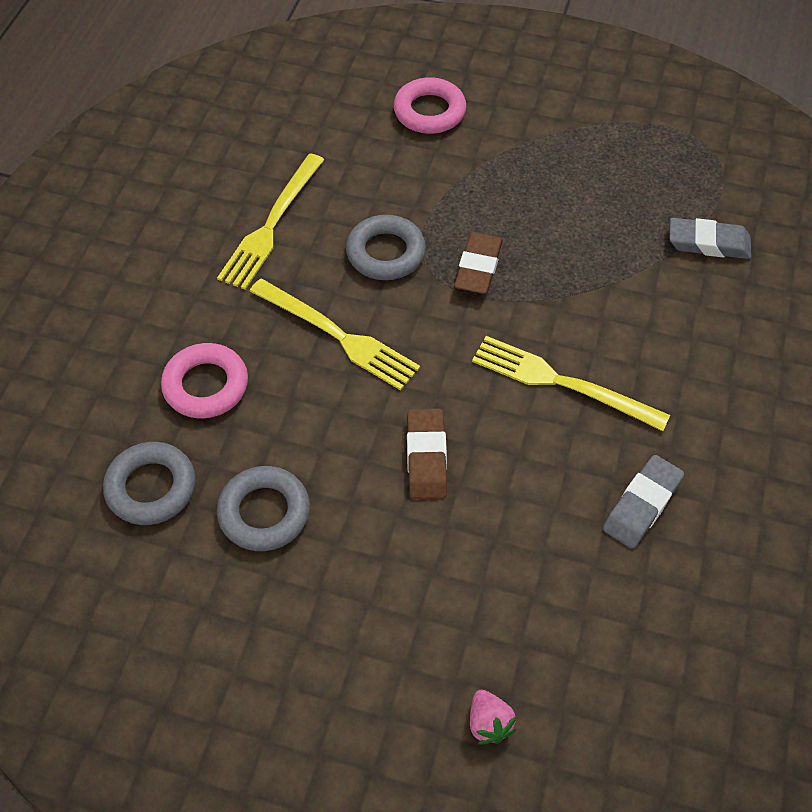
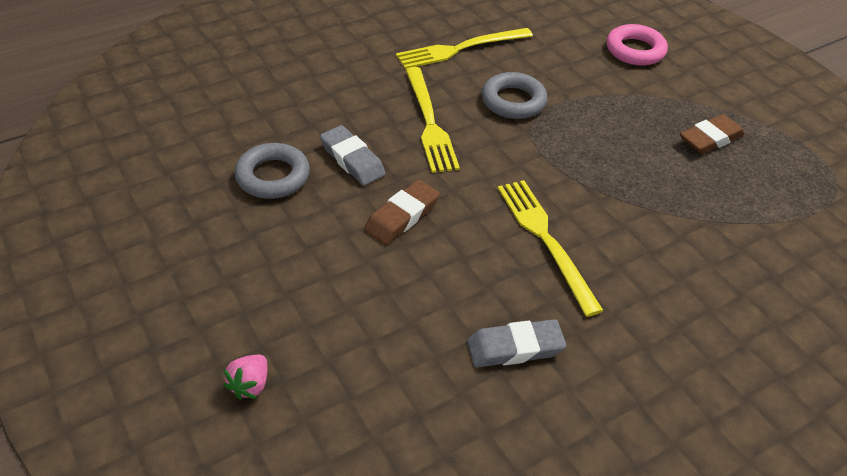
camera: 40 degrees right, 10 degrees down
(151, 487) = (232, 123): grey ring -> none
(206, 385) = (323, 98): pink ring -> none
(478, 267) = (566, 144): brown eraser -> brown eraser (710, 139)
(708, 243) = (765, 234): grey eraser -> grey eraser (352, 160)

